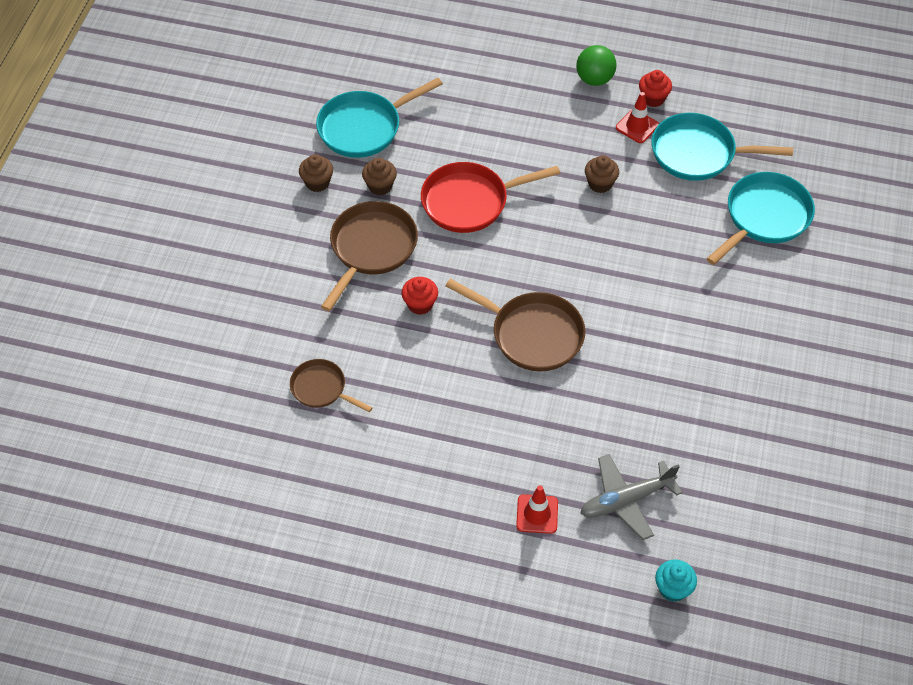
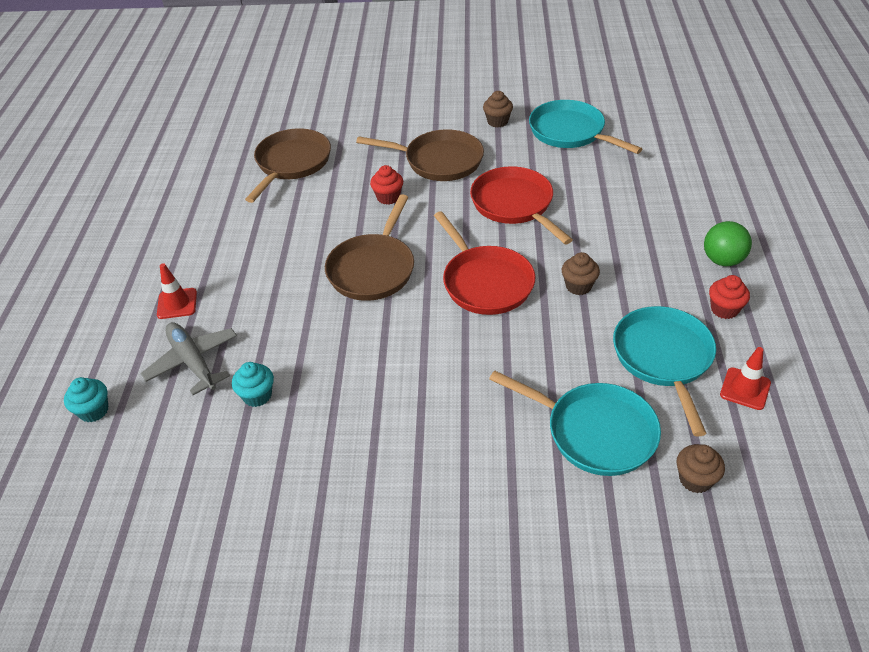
camera: 80 degrees right, 10 degrees down
(321, 389) = (291, 164): brown pan -> brown pan, size x1.69
(380, 186) = (509, 153): brown cupcake -> brown cupcake (695, 479)
(576, 249) = (485, 282): none -> red pan
(637, 126) = (674, 302): red traffic cone -> red traffic cone (745, 389)
(681, 447) = (257, 395): none -> turquoise cupcake

